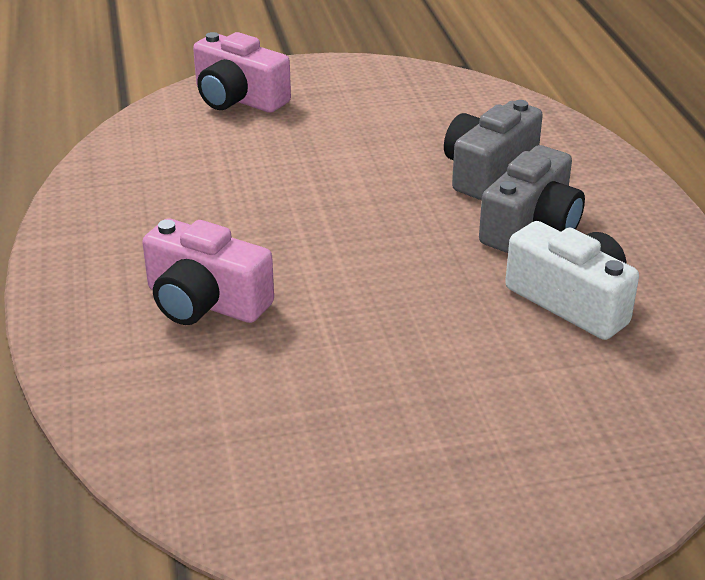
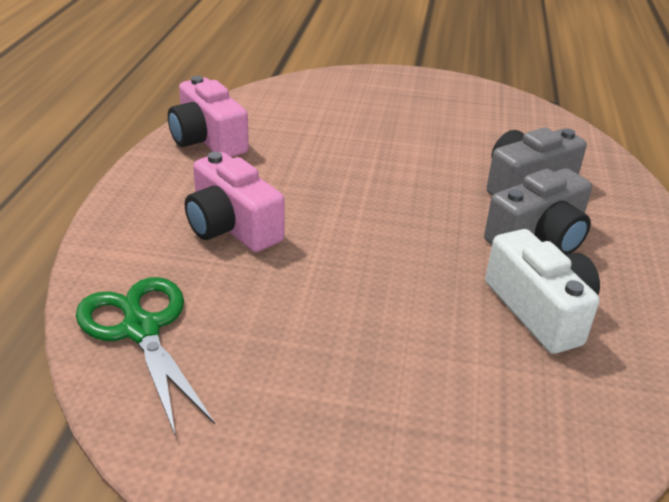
camera: 20 degrees right, 0 degrees up
(184, 439) = (141, 329): none -> green scissors
(238, 99) = (358, 87): pink camera -> pink camera (208, 140)

